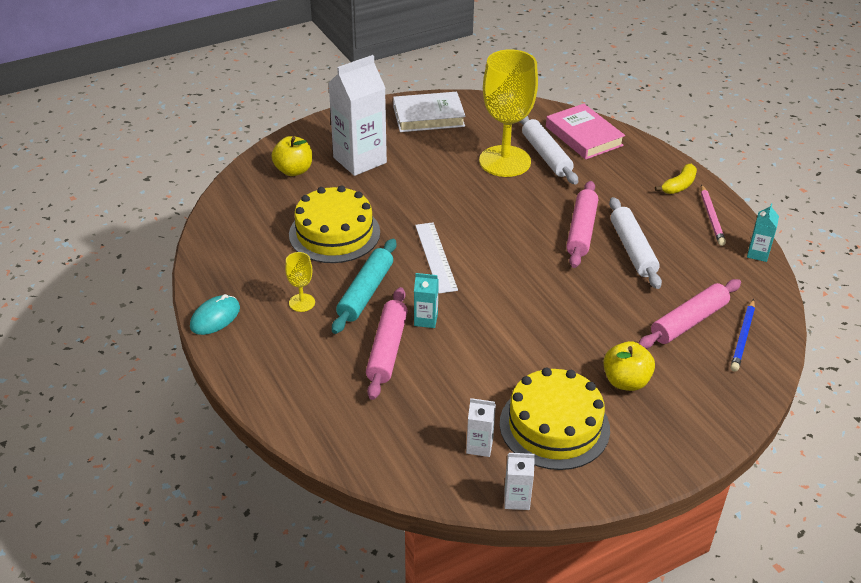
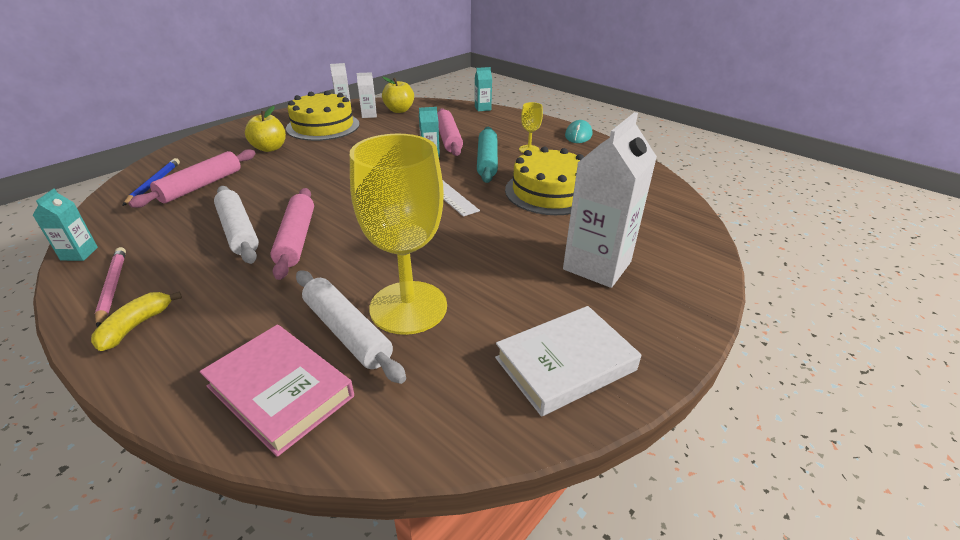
camera: 160 degrees right, 5 degrees down
(291, 424) = (482, 108): none -> turquoise carton
(294, 170) = (654, 238): yellow apple -> yellow apple (399, 110)

